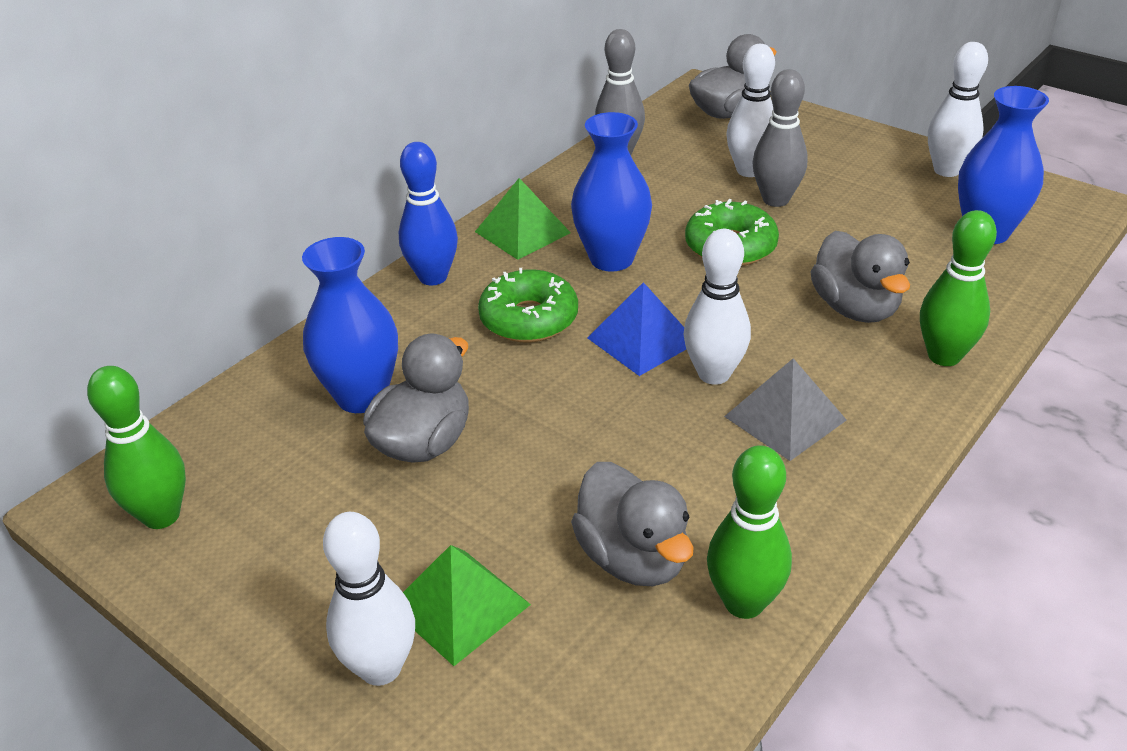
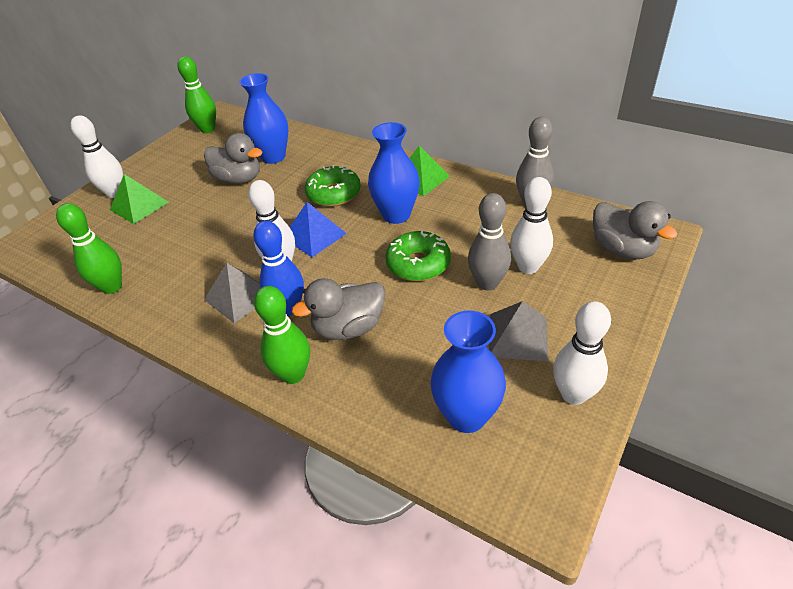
camera: 85 degrees right, 5 degrees up
(433, 277) = (370, 157): blue bowling pin -> blue bowling pin (288, 308)
(633, 558) = (150, 249): grey duck -> none
(867, 190) = (518, 336): none -> grey pyramid

